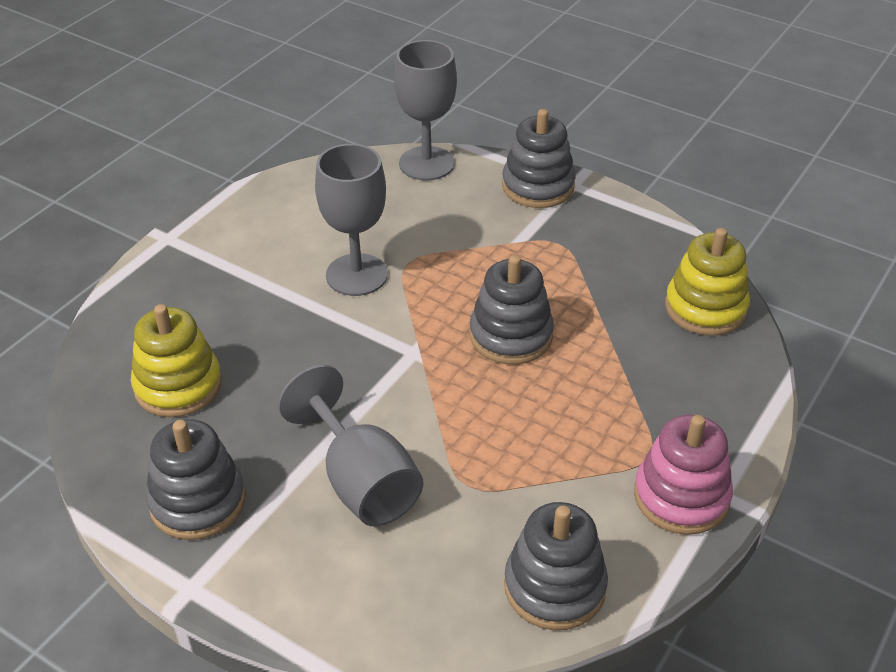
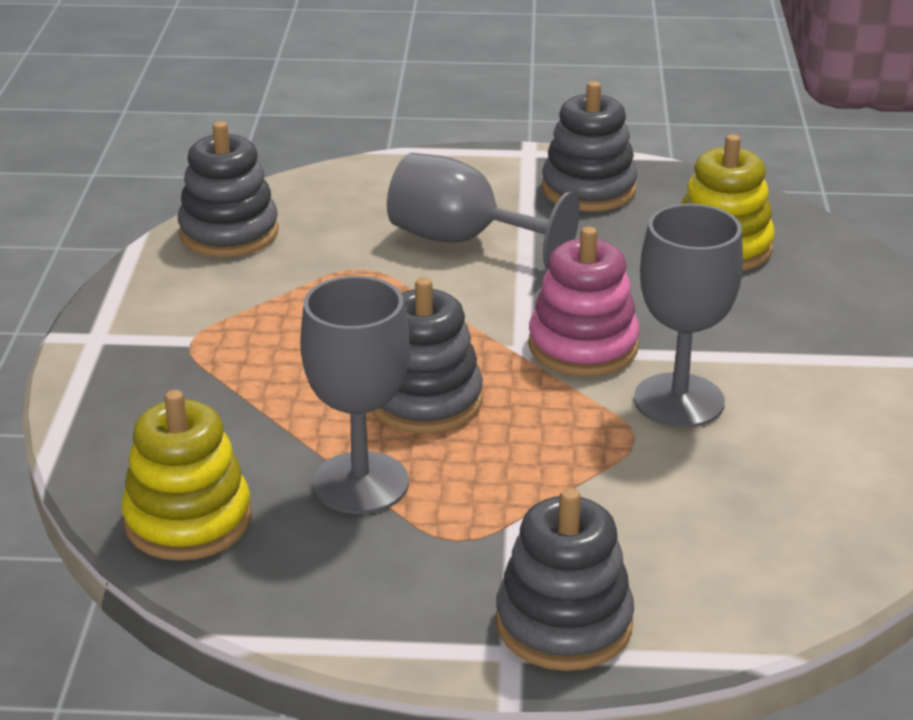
camera: 150 degrees right, 10 degrees down
(426, 163) = (776, 595): grey goblet -> grey goblet (360, 483)
(681, 497) = (138, 322): pink stacking toy -> pink stacking toy (583, 346)

